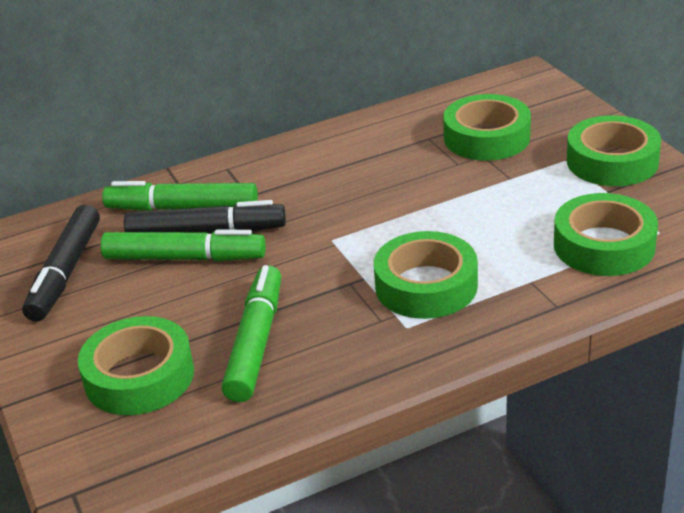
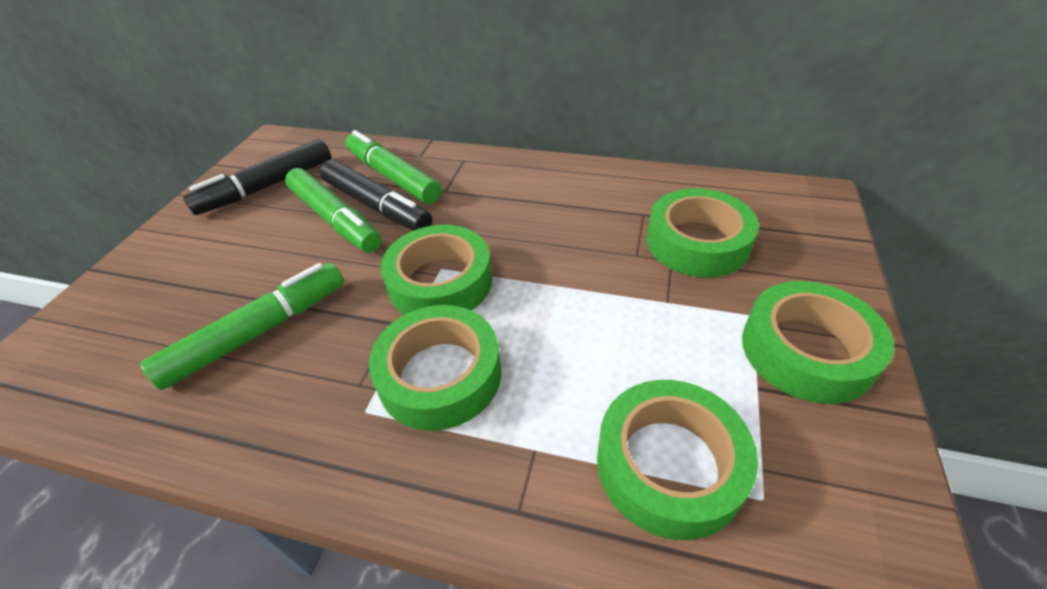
camera: 40 degrees right, 10 degrees up
(139, 376) = (165, 304): green tape -> green tape (440, 282)

